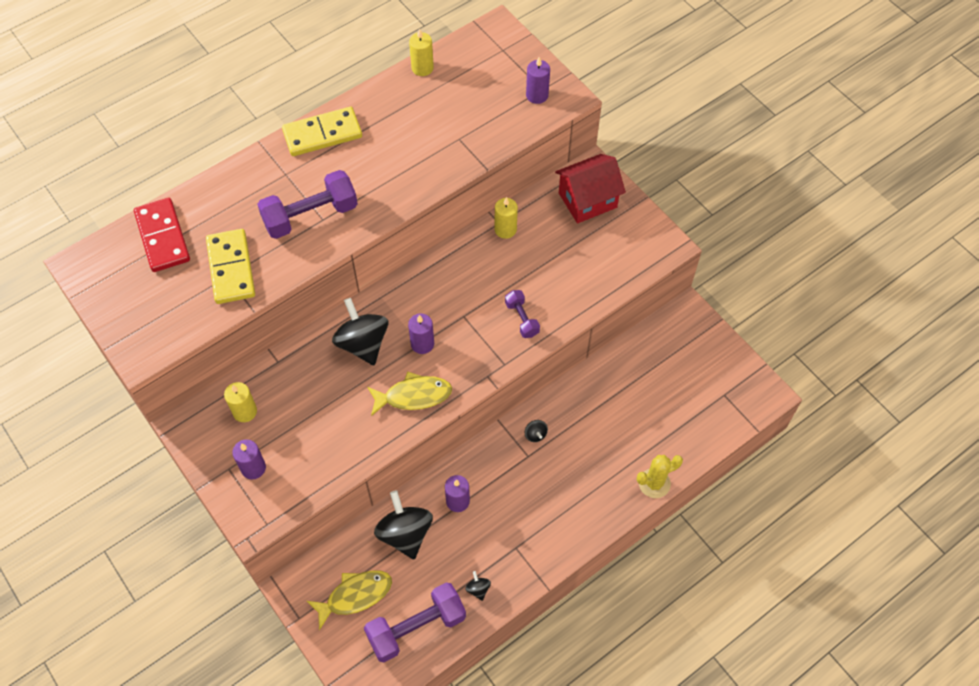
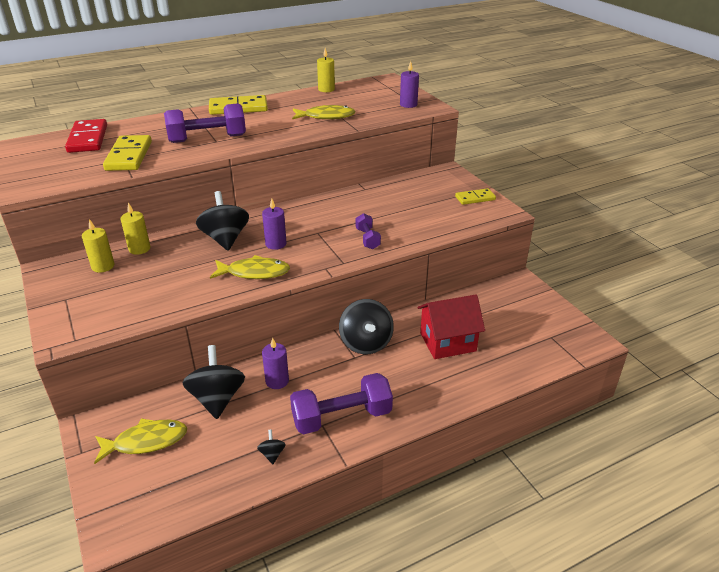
camera: 10 degrees right, 25 degrees down
(253, 468) = (87, 301): purple candle -> none
(416, 627) = (195, 478): purple dumbbell -> purple dumbbell (341, 417)
(440, 141) = (326, 116): none -> yellow fish
(505, 229) = (369, 192): yellow candle -> yellow candle (139, 249)
(535, 434) = (366, 343): black spinning top -> black spinning top, size x2.35
(587, 200) = (441, 184): red house -> red house (447, 342)
(631, 223) = (475, 198): none -> yellow domino
(654, 483) = (474, 392): yellow cactus -> none

